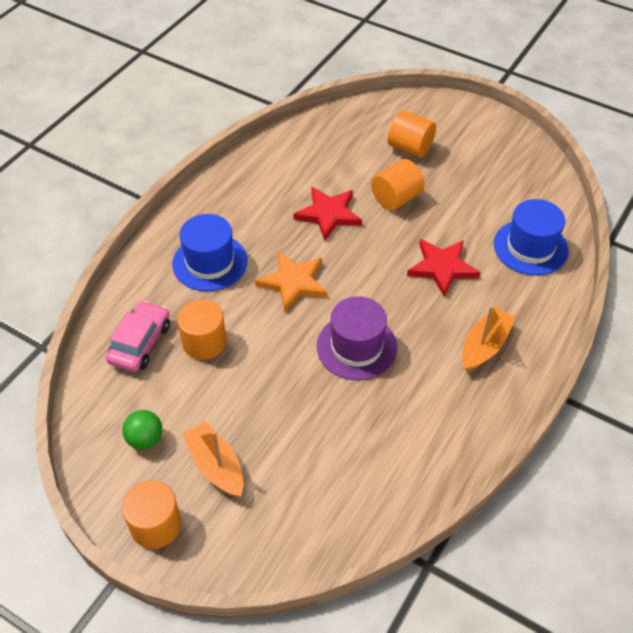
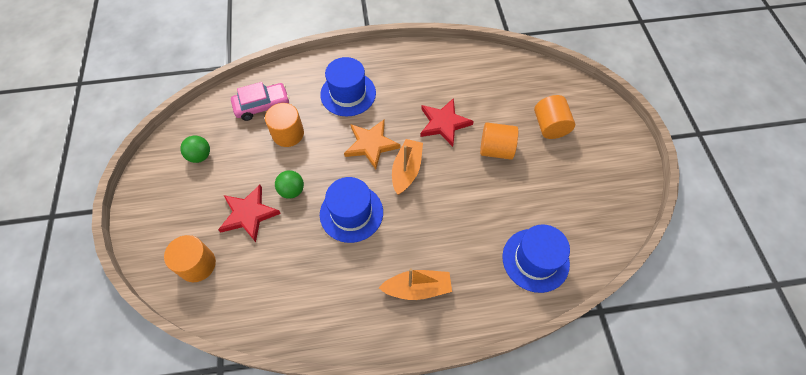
camera: 50 degrees right, 10 degrees up
(156, 525) = (149, 202): orange cylinder -> orange cylinder (197, 264)
(216, 466) = (207, 202): orange boat -> orange boat (406, 170)
(280, 380) = (292, 190): none -> green ball
(356, 347) = (351, 213): purple hat -> blue hat
(442, 268) = (462, 217): red star -> red star (249, 214)

